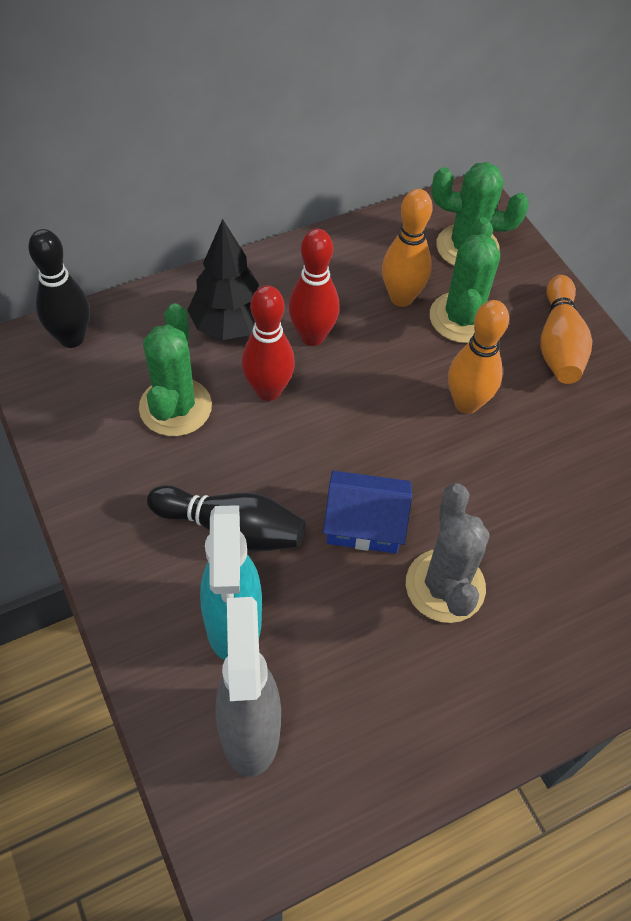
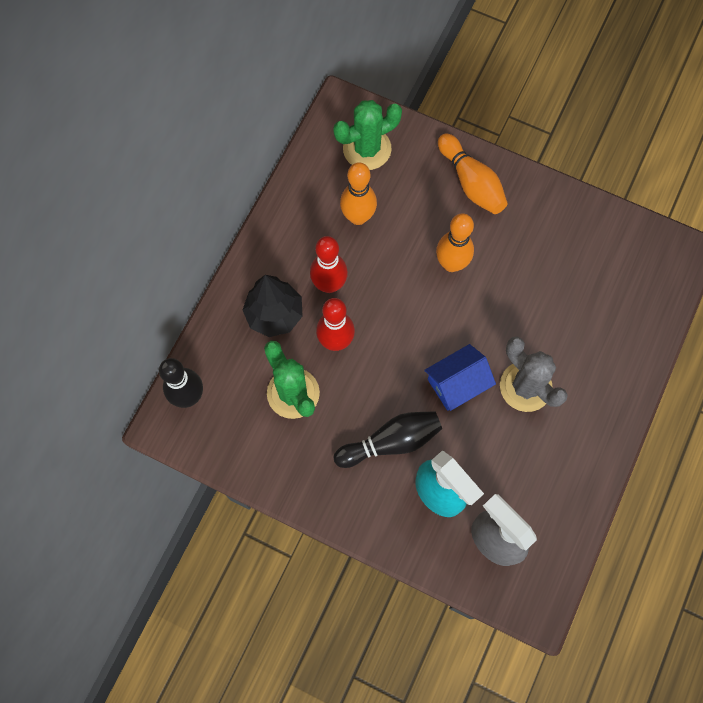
camera: 35 degrees left, 15 degrees up
(462, 318) = (404, 205): green cactus -> none

